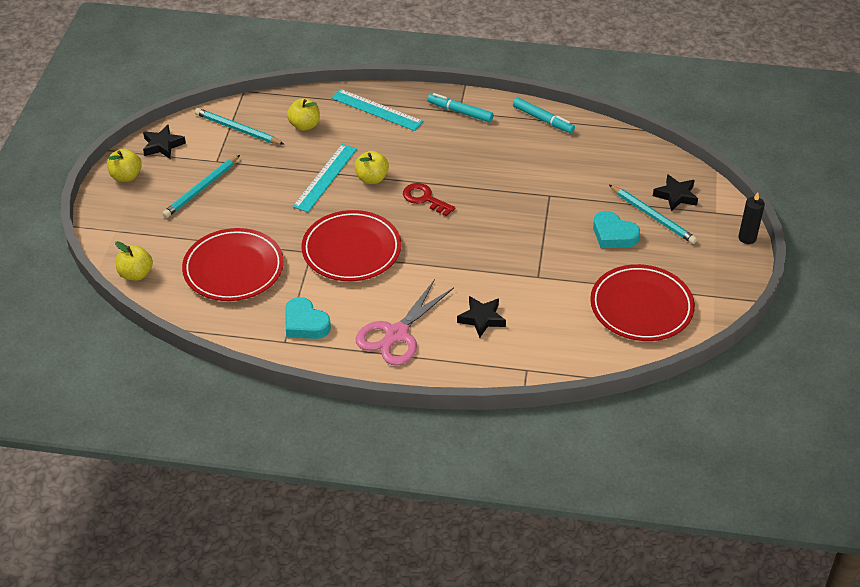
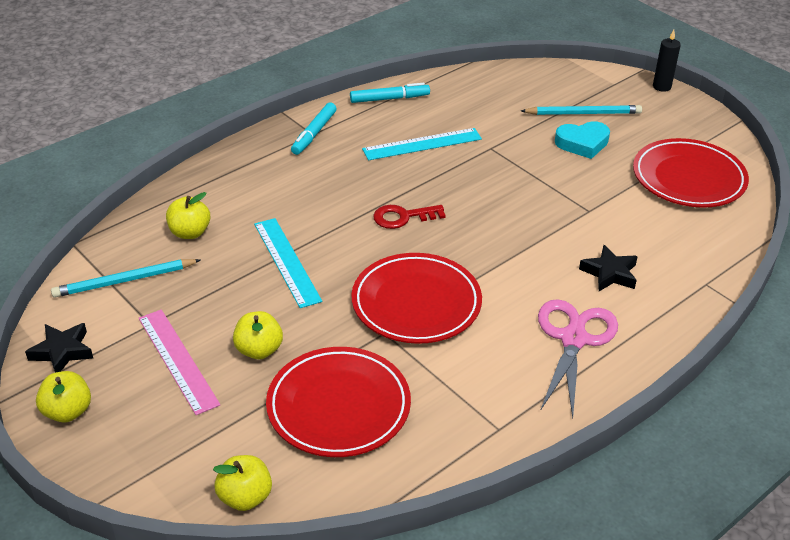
camera: 50 degrees left, 5 degrees down
(201, 189) = (178, 360): turquoise pencil -> pink ruler
(305, 323) = (488, 397): turquoise heart -> none
(372, 178) = (330, 233): yellow apple -> yellow apple (259, 350)
(376, 110) = (237, 177): turquoise ruler -> turquoise ruler (422, 144)
(397, 334) = (573, 339): pink scissors -> pink scissors turned 150 degrees counterclockwise
(460, 112) = (314, 134): turquoise marker -> turquoise marker turned 45 degrees counterclockwise
(676, 196) = (572, 90): black star -> none

